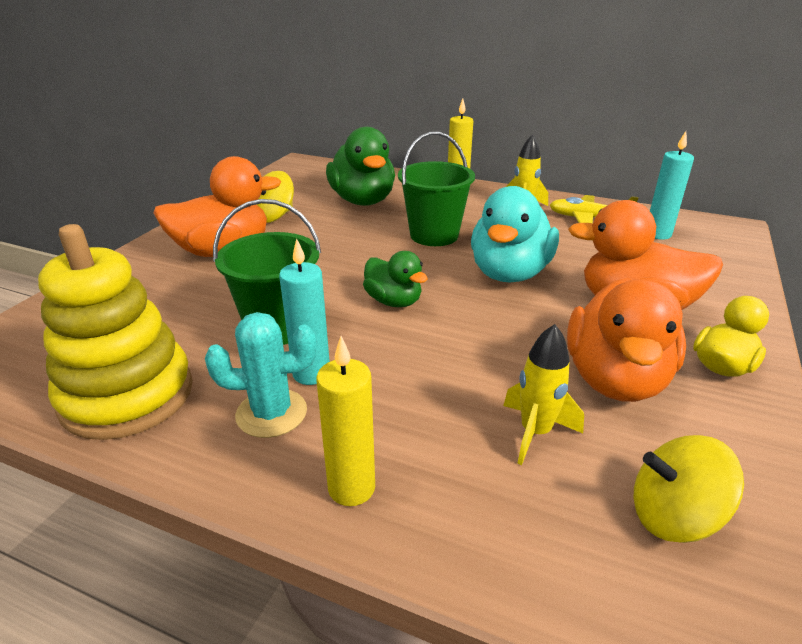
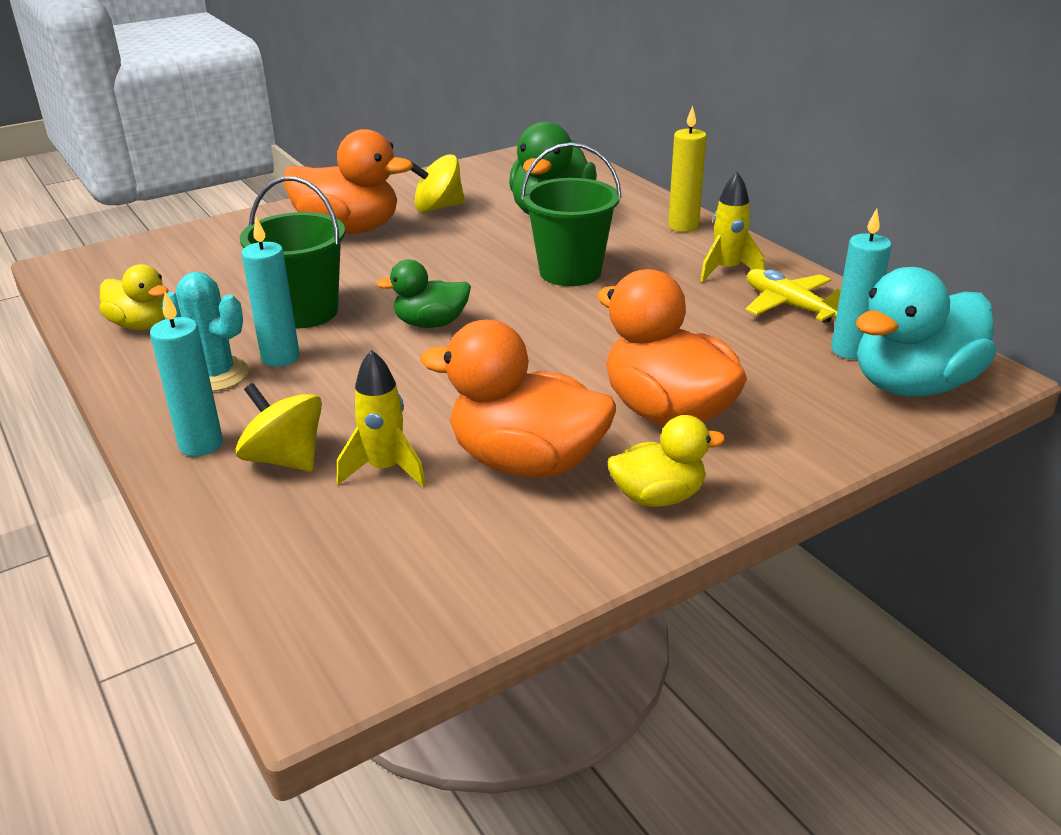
camera: 35 degrees right, 0 degrees up
(127, 395) = (141, 325): yellow stacking toy -> yellow duck
(351, 488) = (201, 444): yellow candle -> turquoise candle
(394, 301) = (431, 323): green duck -> green duck turned 90 degrees clockwise
(509, 273) = (587, 335): turquoise duck -> turquoise duck (913, 385)
(615, 379) = (526, 462): orange duck -> orange duck turned 60 degrees clockwise
(673, 515) = (396, 568): yellow spinning top -> yellow spinning top (285, 459)

